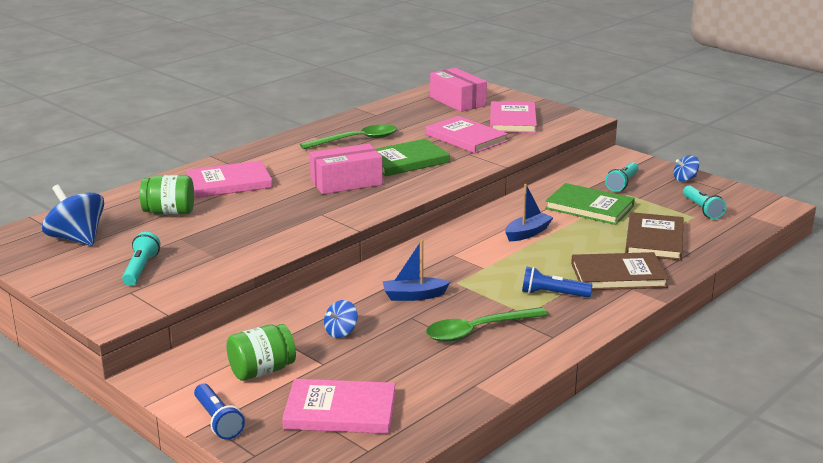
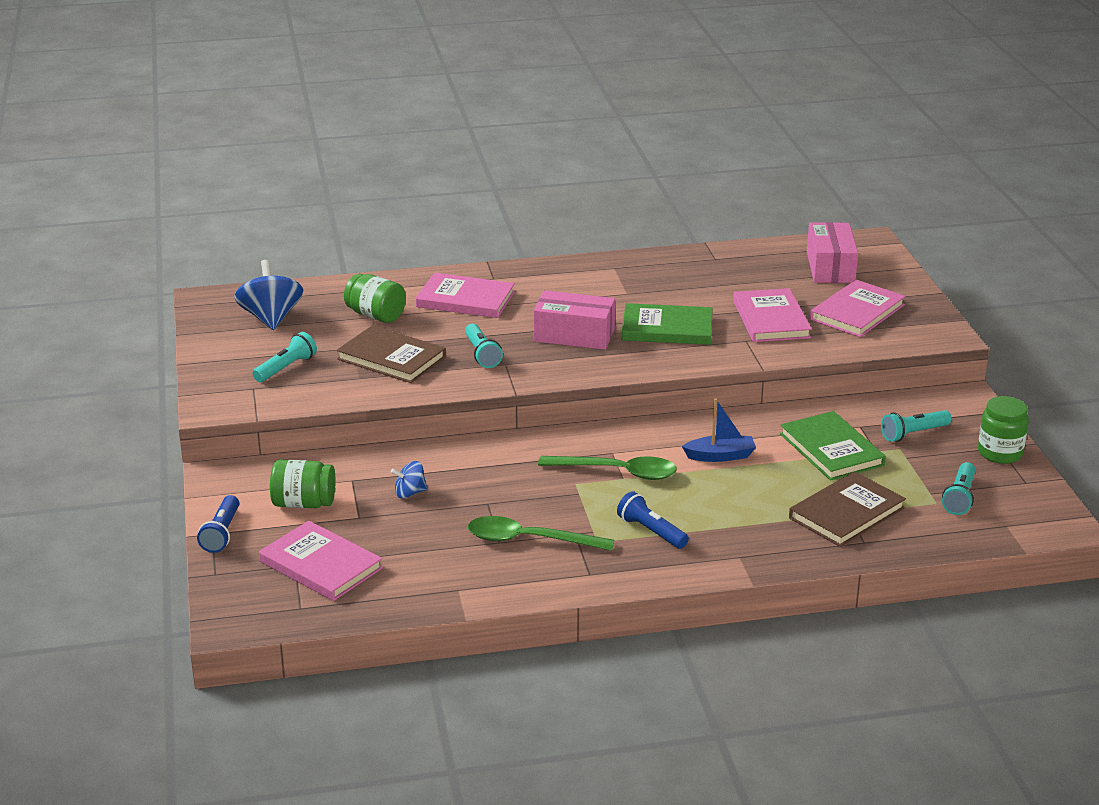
camera: 35 degrees right, 5 degrees up
(294, 213) = (481, 354): none -> turquoise flashlight
(356, 140) = (650, 286): green spoon -> green spoon (617, 472)
(414, 296) = (518, 482): blue boat -> none
(618, 275) = (747, 537): brown book -> brown book (391, 358)
(685, 179) = (1000, 453): blue spinning top -> green jar

